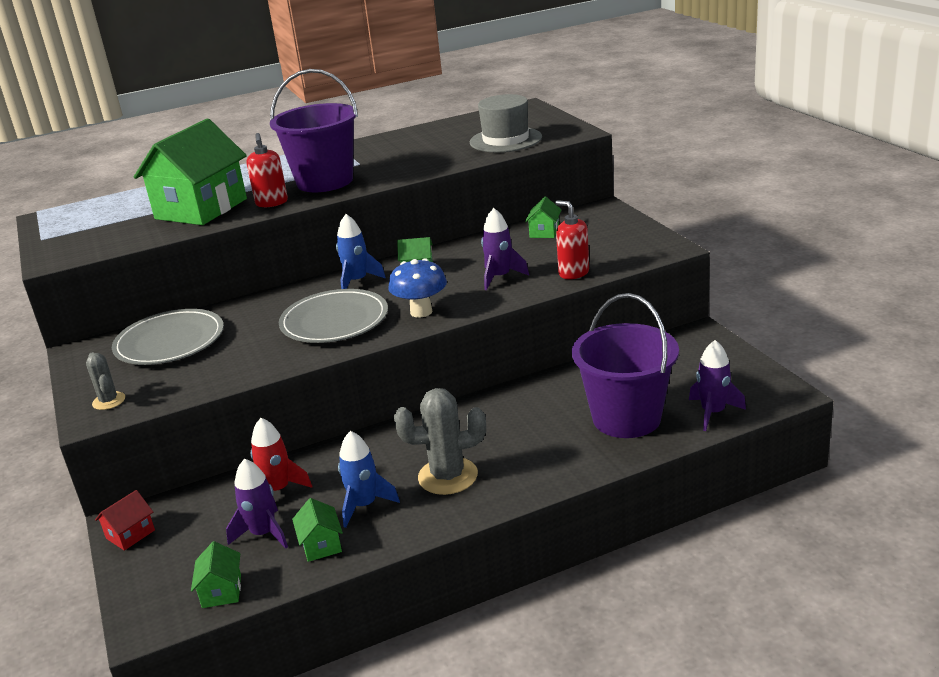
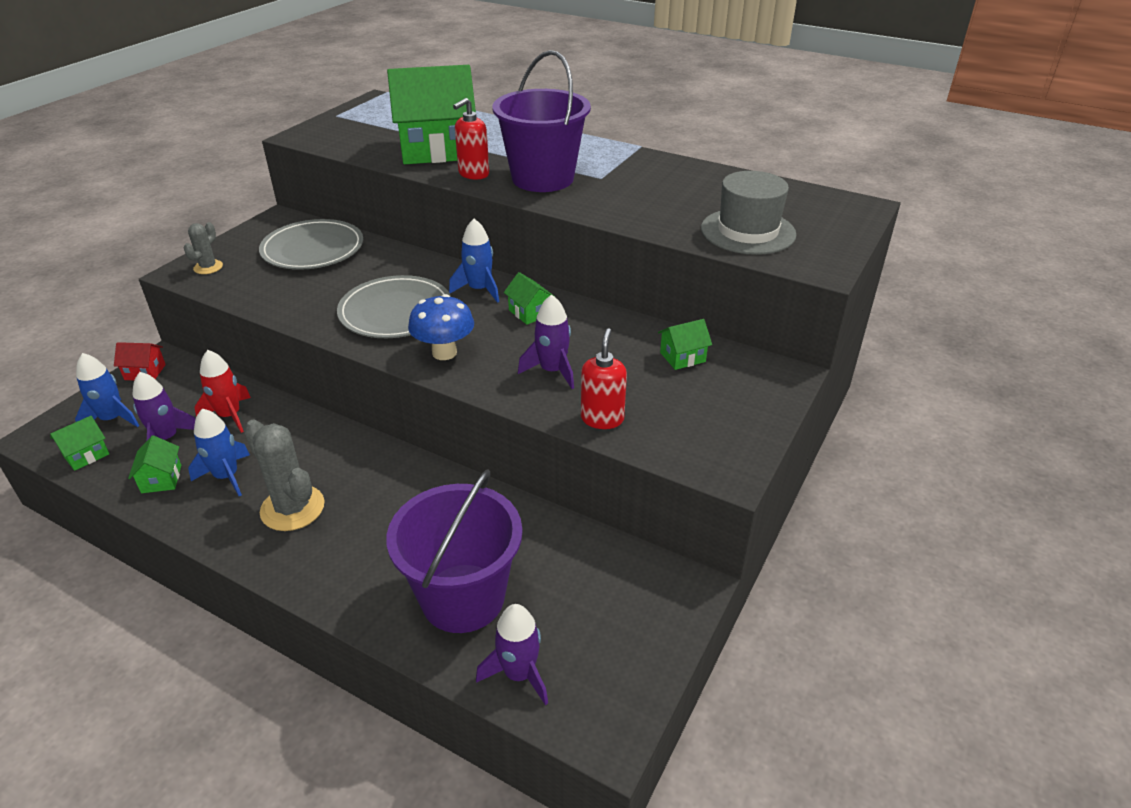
camera: 50 degrees right, 10 degrees up
(184, 566) = (112, 419): none -> blue rocket
(321, 545) = (161, 479): green house -> green house turned 45 degrees counterclockwise

